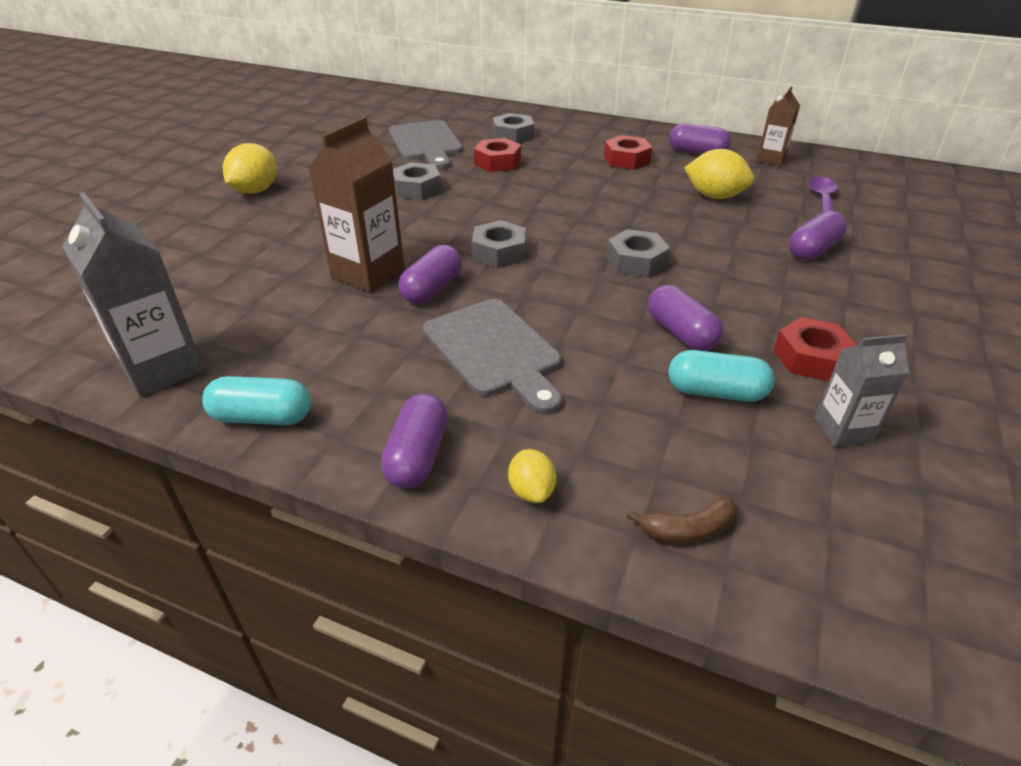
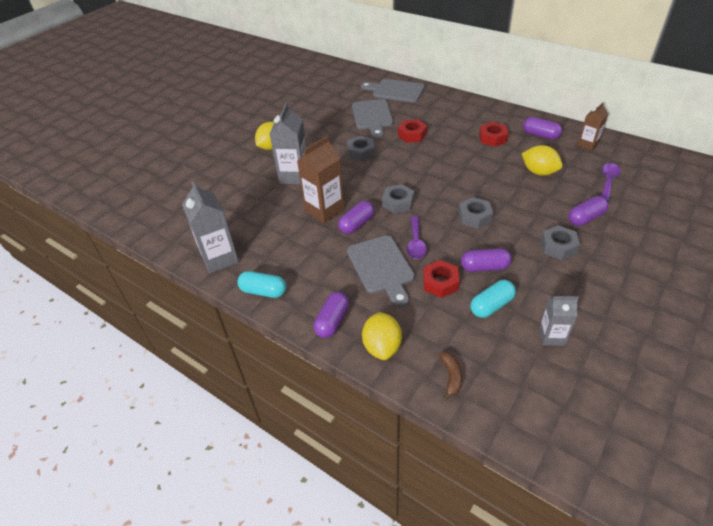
camera: 15 degrees right, 5 degrees up
(303, 228) = (294, 176): none -> grey carton
(456, 112) = (395, 91): none -> grey cutting board
(513, 135) = (426, 113): grey nut -> grey nut (558, 247)
(531, 491) = (382, 347): yellow lemon -> yellow lemon, size x1.74
(547, 308) = (415, 243): none -> purple spoon
(680, 333) = (484, 267): purple capsule -> purple capsule turned 75 degrees counterclockwise
(688, 529) = (451, 377): brown banana -> brown banana turned 90 degrees counterclockwise
(716, 392) = (491, 305): turquoise capsule -> turquoise capsule turned 60 degrees counterclockwise
(811, 358) = (552, 291): red nut -> red nut (440, 283)

